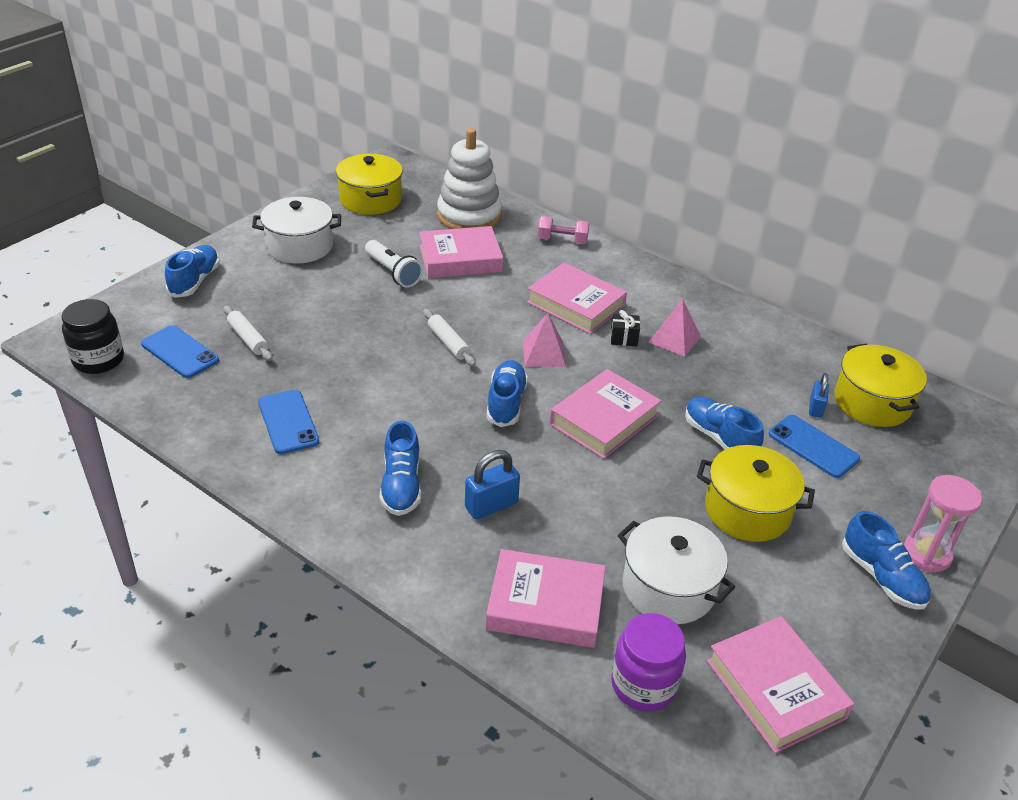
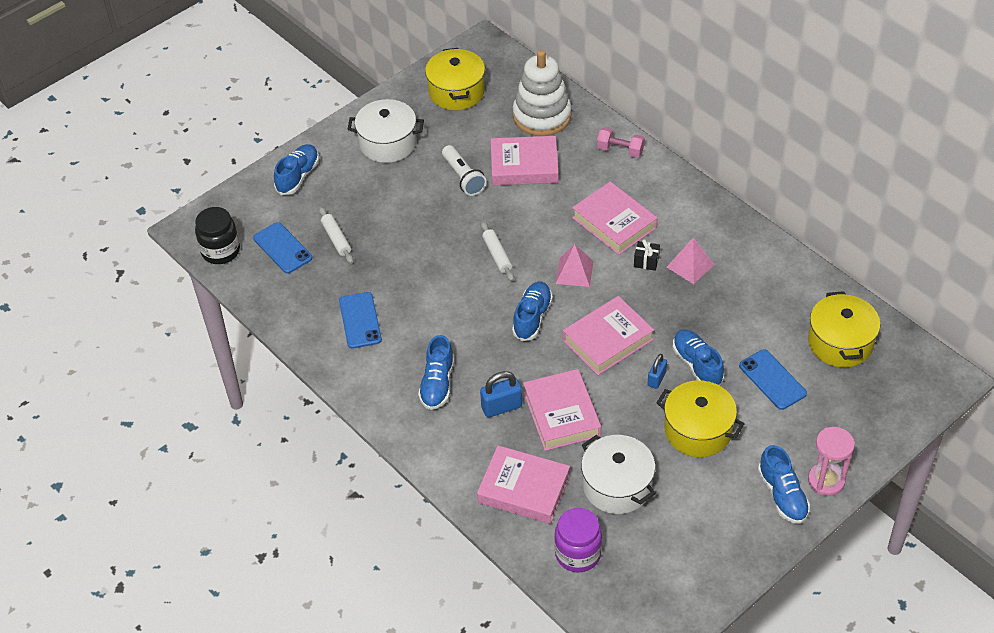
camera: 15 degrees right, 10 degrees up
(775, 689) = (670, 568): pink book -> pink book (561, 414)
(815, 408) = (788, 344): blue padlock -> blue padlock (656, 379)

